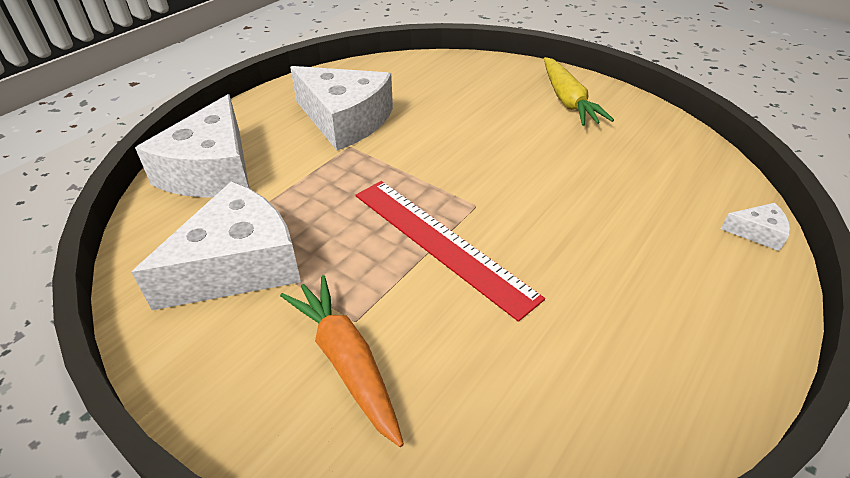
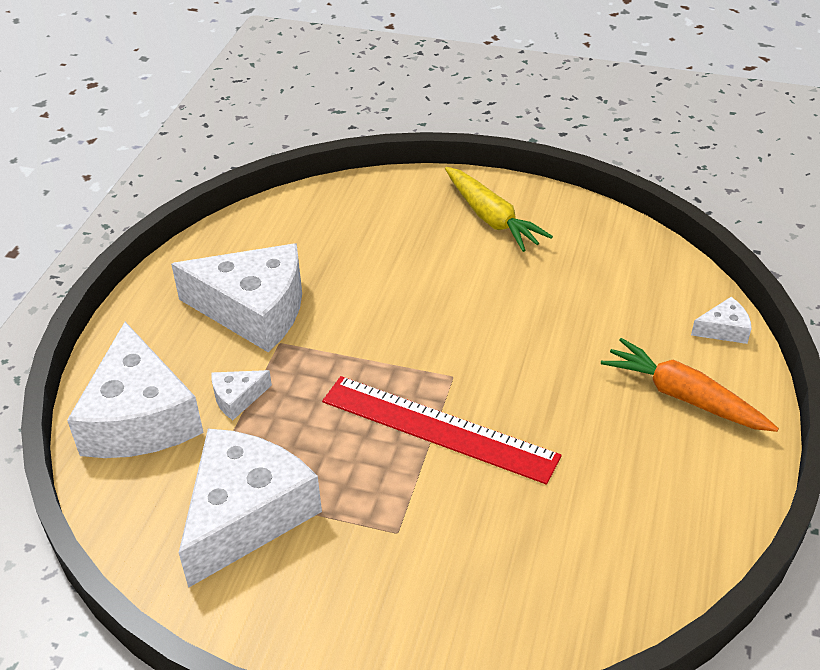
camera: 20 degrees left, 0 degrees up
(292, 176) = (237, 398): none -> white cheese
(346, 362) = (412, 572): orange carrot -> orange carrot (684, 397)

